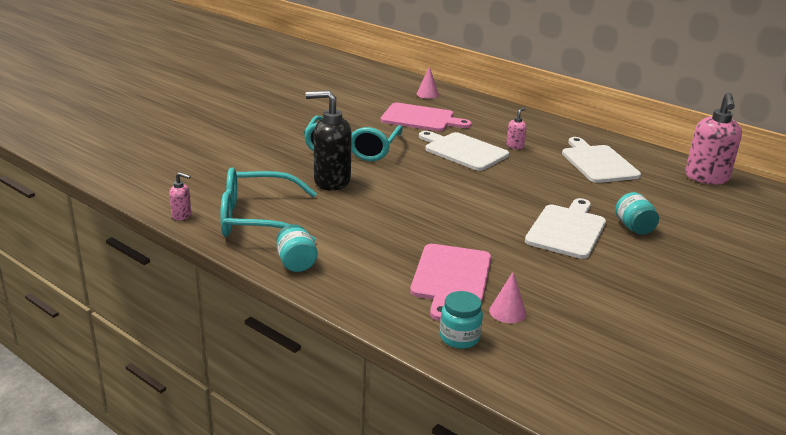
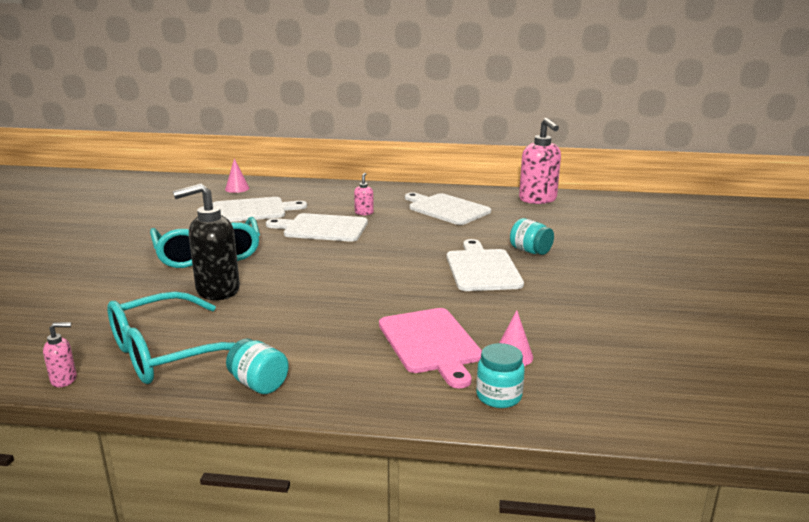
camera: 30 degrees left, 5 degrees down
(421, 118) = (252, 210): pink cutting board -> white cutting board

